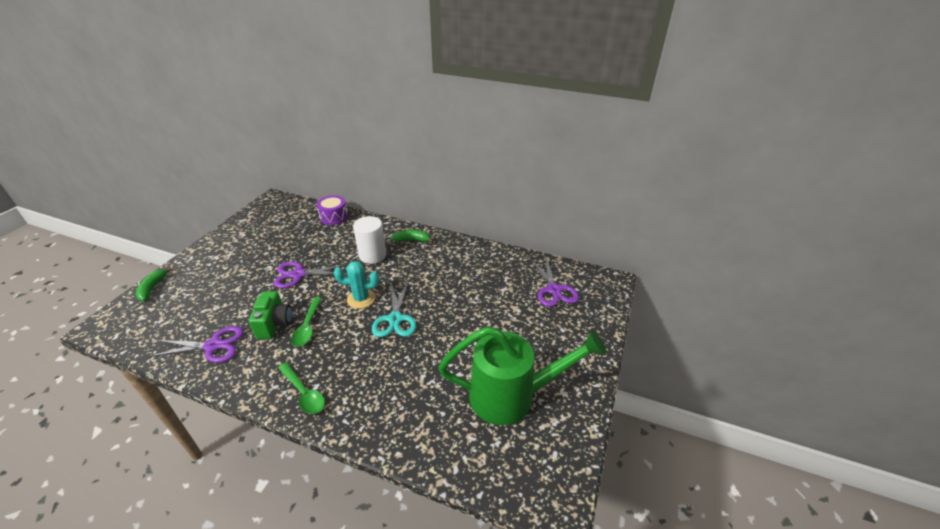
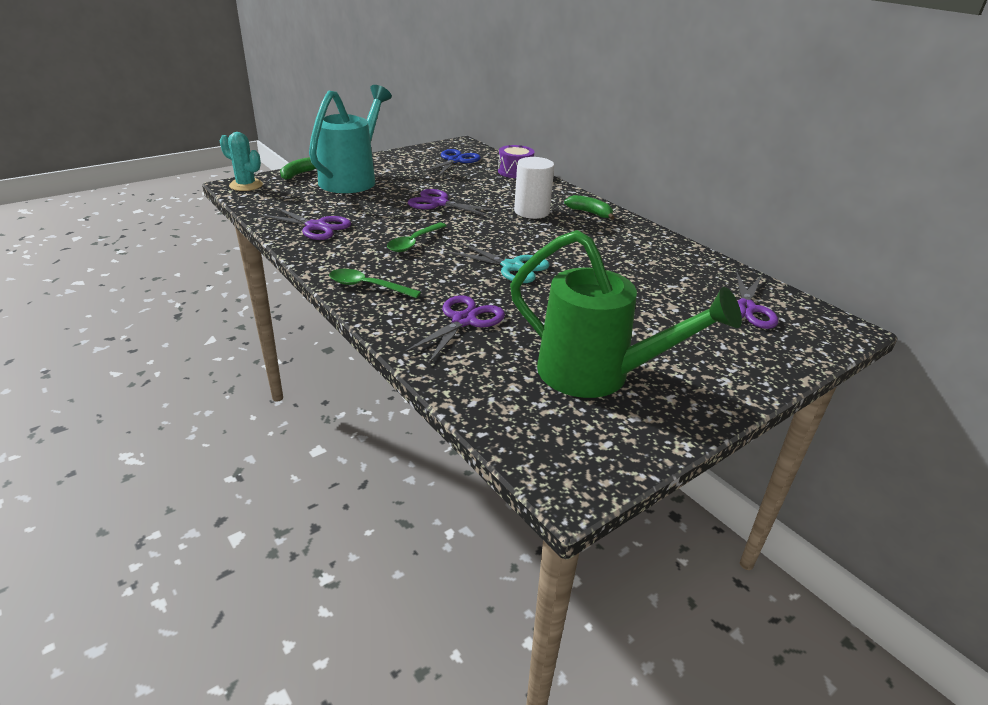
camera: 30 degrees right, 5 degrees down
(207, 276) = (352, 179): none -> turquoise watering can
(275, 324) = (384, 230): green camera -> none
(280, 221) = (455, 161): none -> blue scissors
(303, 393) = (368, 286): green spoon -> green spoon turned 120 degrees clockwise
(361, 298) = (488, 240): turquoise cactus -> turquoise cactus (246, 185)
(395, 319) = (512, 267): turquoise scissors -> turquoise scissors turned 90 degrees counterclockwise
(398, 391) = (463, 321): none -> purple scissors

